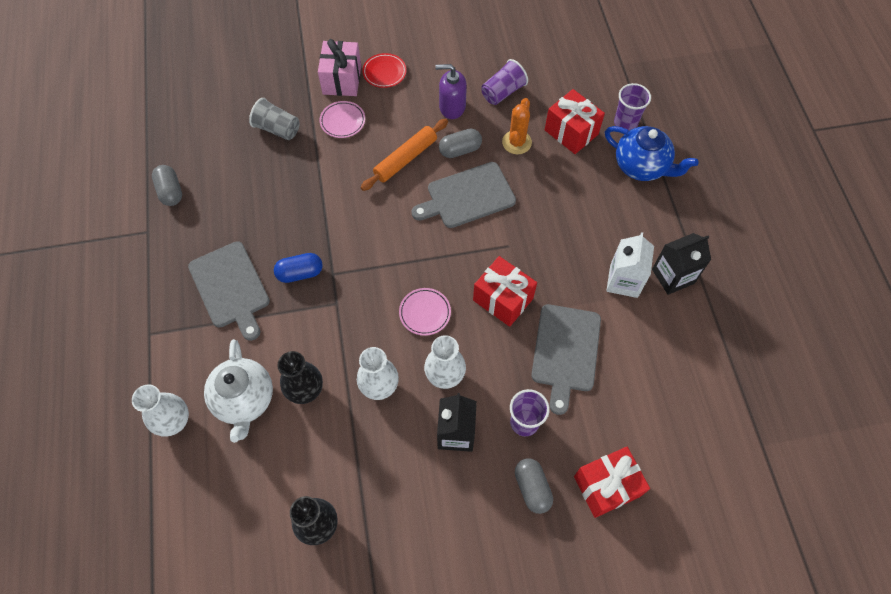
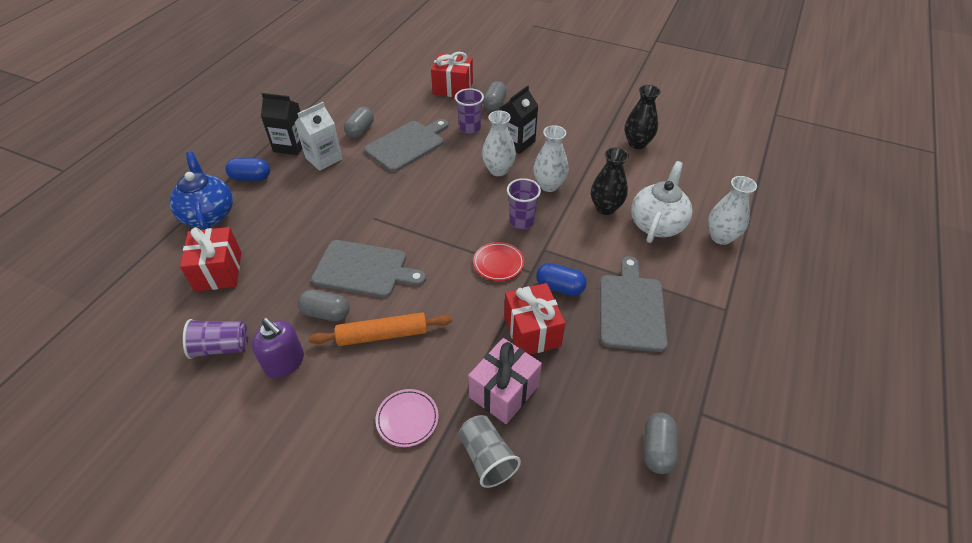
camera: 145 degrees left, 15 degrees down
(342, 80) = (361, 481): pink gift -> pink gift (504, 391)
(384, 72) = (305, 457): red plate -> red plate (498, 263)
(425, 313) = (479, 209): pink plate -> none
(503, 299) = (415, 189): red gift -> red gift (532, 331)
(516, 142) = (272, 290): orange cactus -> none
(625, 123) = (168, 252): purple cup -> purple cup (521, 221)
(632, 341) = (360, 130): none -> grey capsule
(658, 219) = (251, 178): none -> blue capsule

